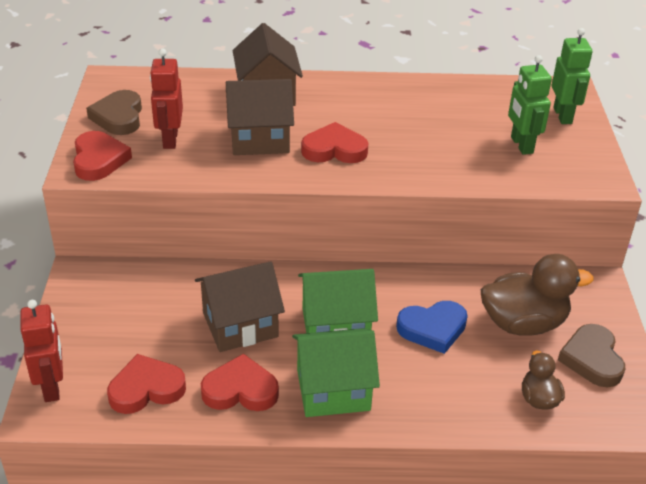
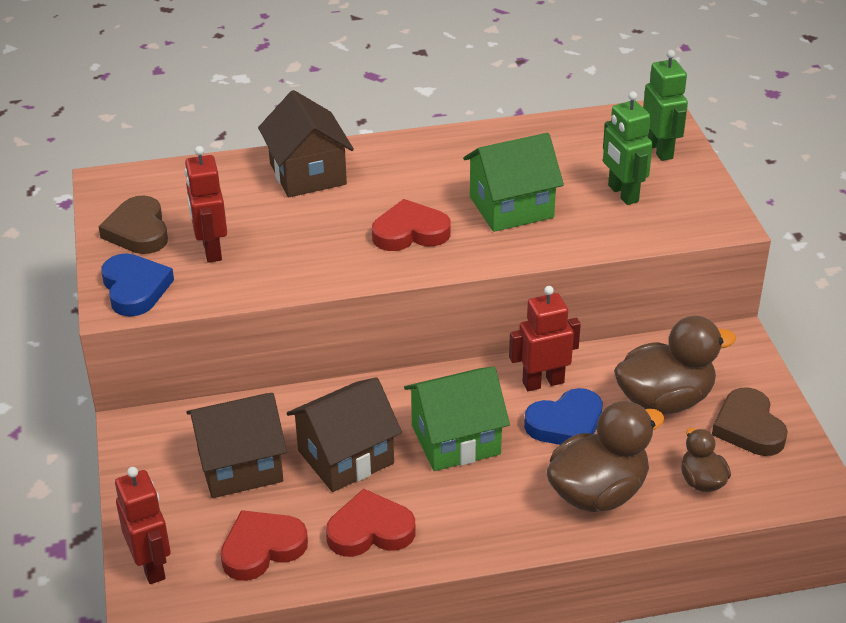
camera: 10 degrees left, 0 degrees up
(99, 160) = (135, 289): red heart -> blue heart
(259, 139) = (318, 233): brown house -> brown house (240, 466)
(333, 390) = (474, 512): green house -> green house (511, 207)
(422, 291) = (543, 382): none -> red robot
(444, 393) = (598, 493): none -> brown duck

